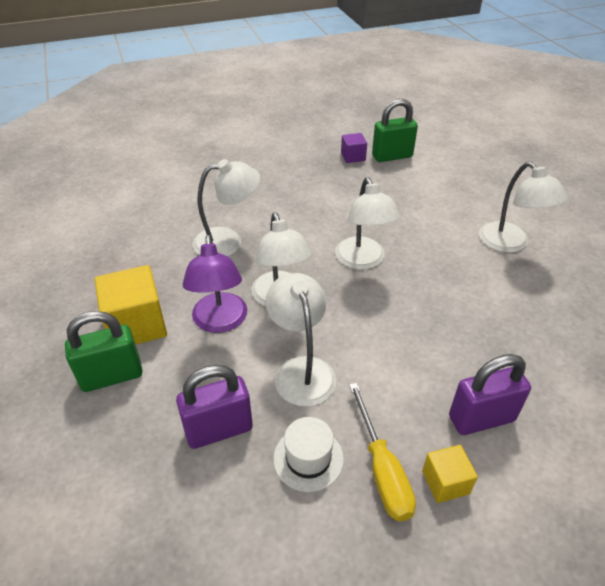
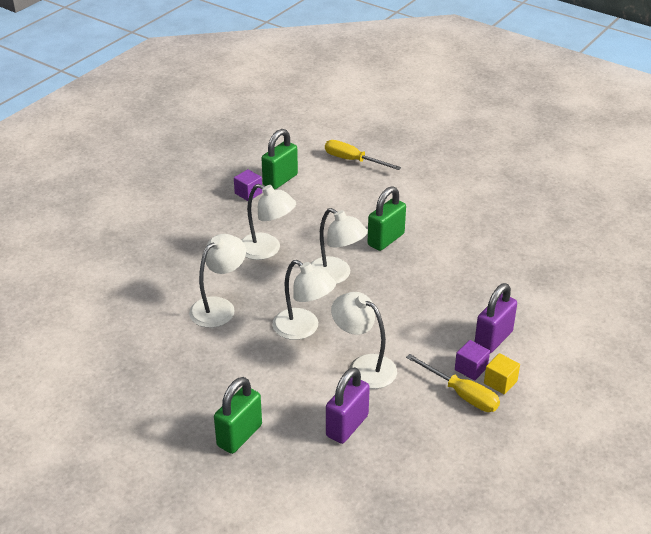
camera: 35 degrees left, 5 degrees down
(137, 325) = (218, 397): yellow cube -> none
(220, 322) = (277, 365): purple lamp -> none
(308, 458) = (416, 411): white hat -> none
(422, 441) = (471, 368): none -> purple cube
(447, 247) = (386, 239): none -> green padlock
(478, 164) = (353, 160): none -> yellow screwdriver
(510, 244) = (426, 218): white lamp -> white lamp (267, 250)

